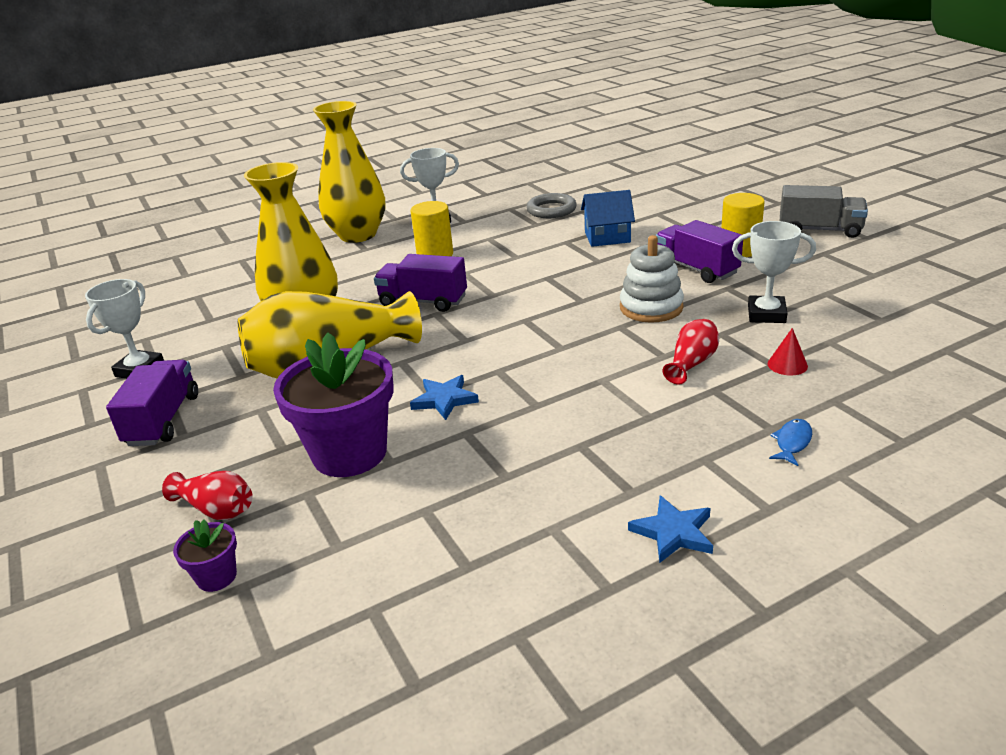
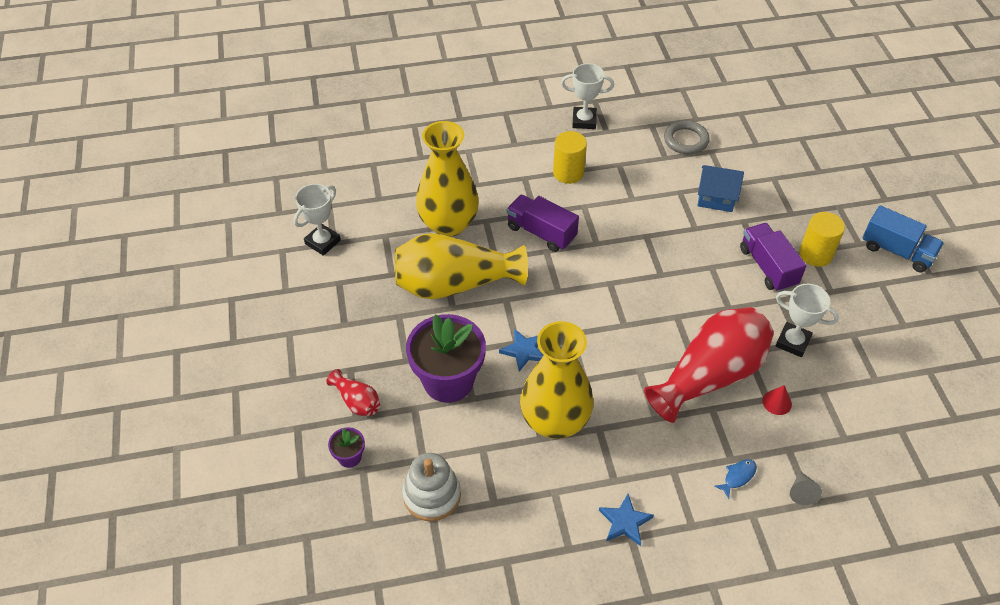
camera: 15 degrees right, 20 degrees up
(163, 420) = (333, 303): purple truck -> none
(358, 235) = (514, 121): yellow vase -> yellow vase (555, 421)
(651, 307) = (710, 302): white stacking toy -> white stacking toy (432, 495)
(692, 363) = (710, 376): red vase -> red vase, size x2.27
(819, 230) = (897, 251): grey truck -> blue truck
(883, 435) = (801, 492): none -> grey cone

